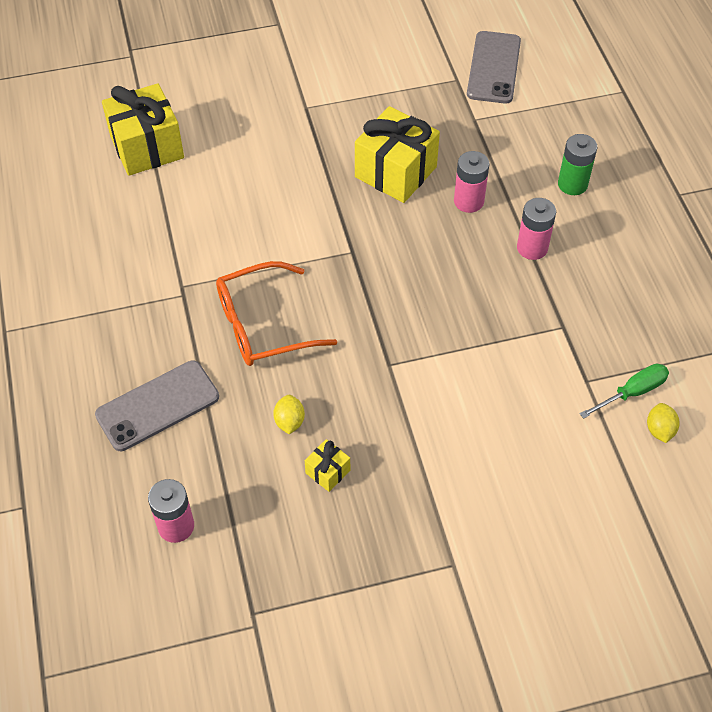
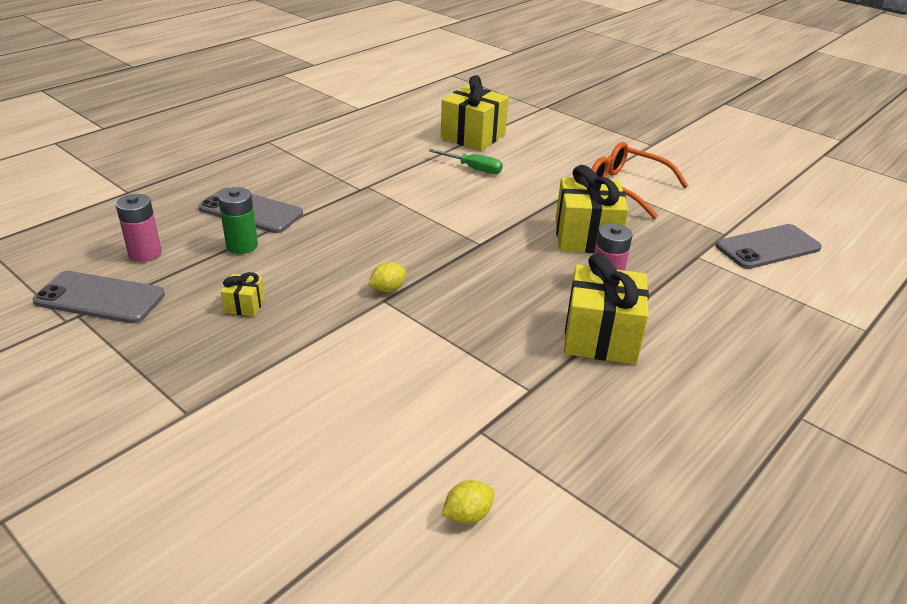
camera: 55 degrees right, 20 degrees down
(234, 587) = (100, 298): none -> grey phone
(263, 325) = (365, 228): orange glasses -> orange glasses (626, 188)
(289, 421) = (281, 270): yellow lemon -> yellow lemon (387, 289)
(532, 248) = (600, 337): pink battery -> yellow gift
(572, 184) = (707, 336): green battery -> green battery (242, 246)
(632, 392) = (498, 472): green screwdriver -> green screwdriver (473, 168)

